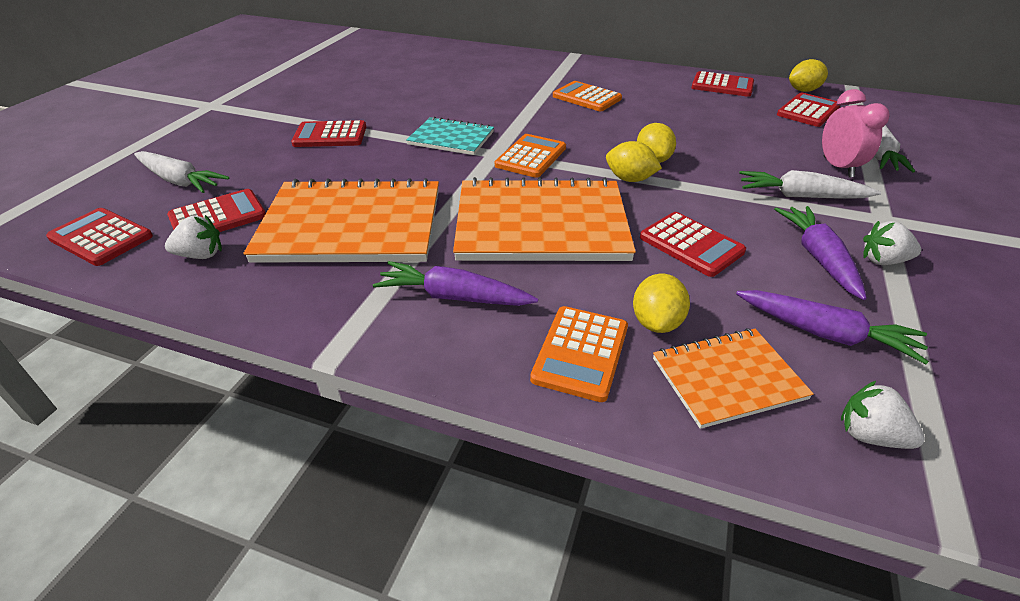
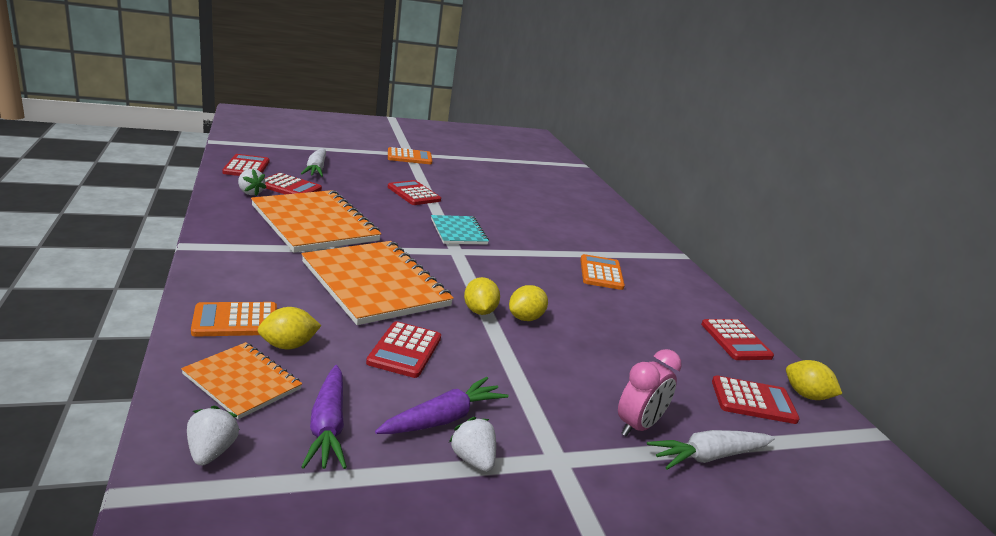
camera: 50 degrees right, 15 degrees down
(454, 297) = (264, 269): purple carrot -> none
(531, 157) = (467, 265): orange calculator -> orange calculator (409, 157)
(800, 196) = (547, 403): white carrot -> none

